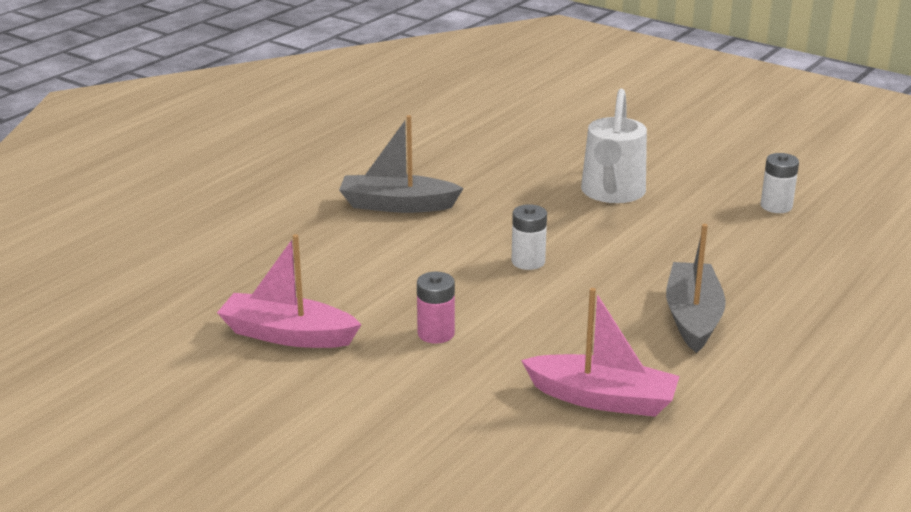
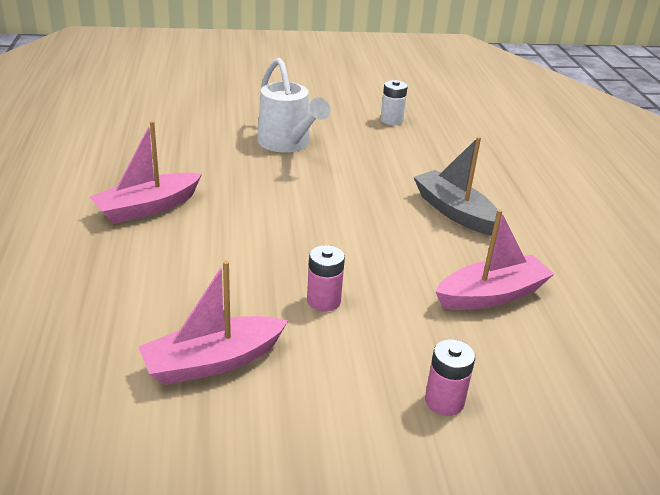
camera: 45 degrees left, 5 degrees up
(397, 205) = (147, 208): grey boat -> pink boat
(420, 447) = (444, 401): none -> pink battery
(528, 261) = (305, 215): white battery -> none

